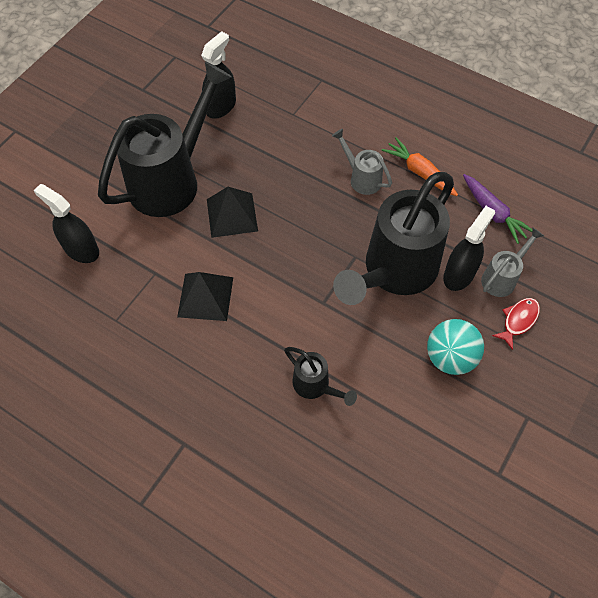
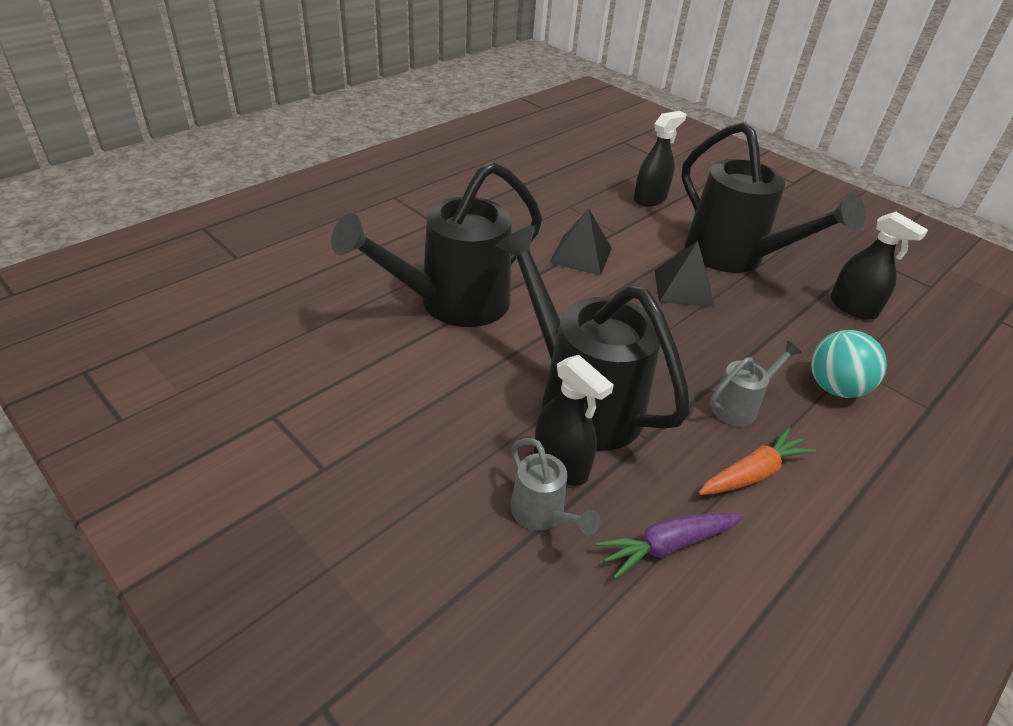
camera: 100 degrees right, 20 degrees down
(315, 385) = (453, 303): black watering can -> black watering can, size x2.21
(450, 357) = (439, 417): turquoise ball -> turquoise ball (835, 388)
(518, 321) = (465, 509): red fish -> none

